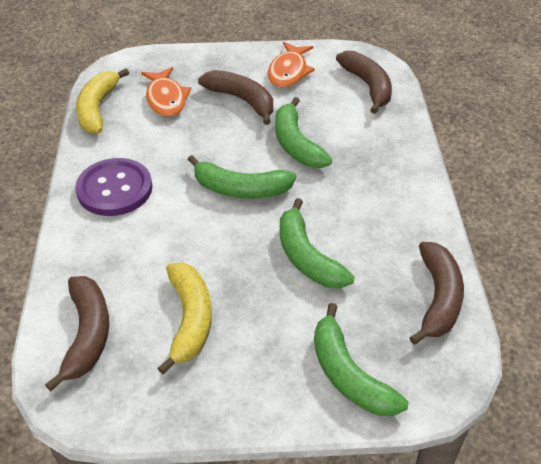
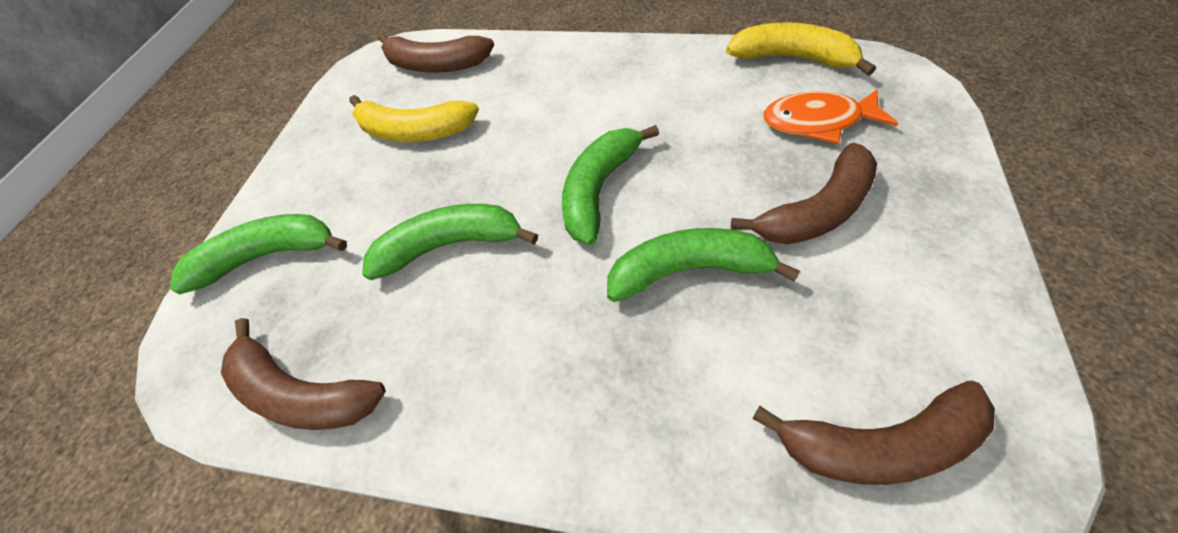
camera: 110 degrees right, 10 degrees up
(114, 189) = (630, 76): purple button -> none
(289, 72) = (919, 294): orange fish -> none

